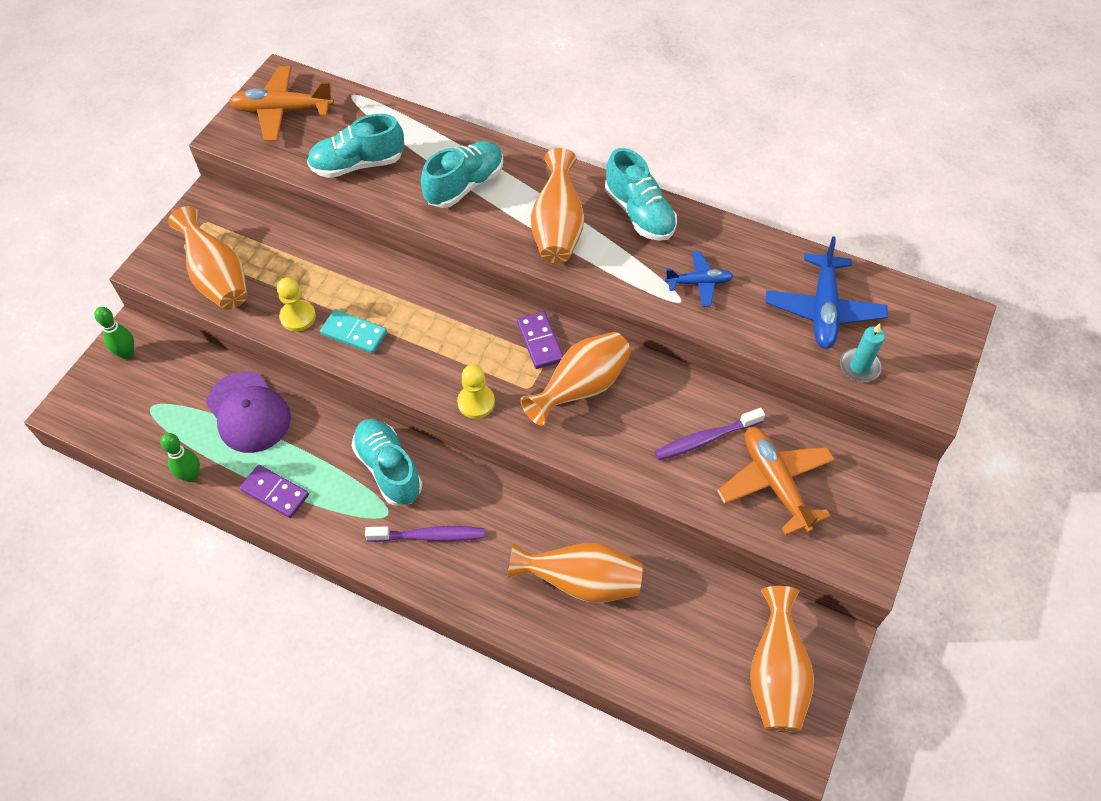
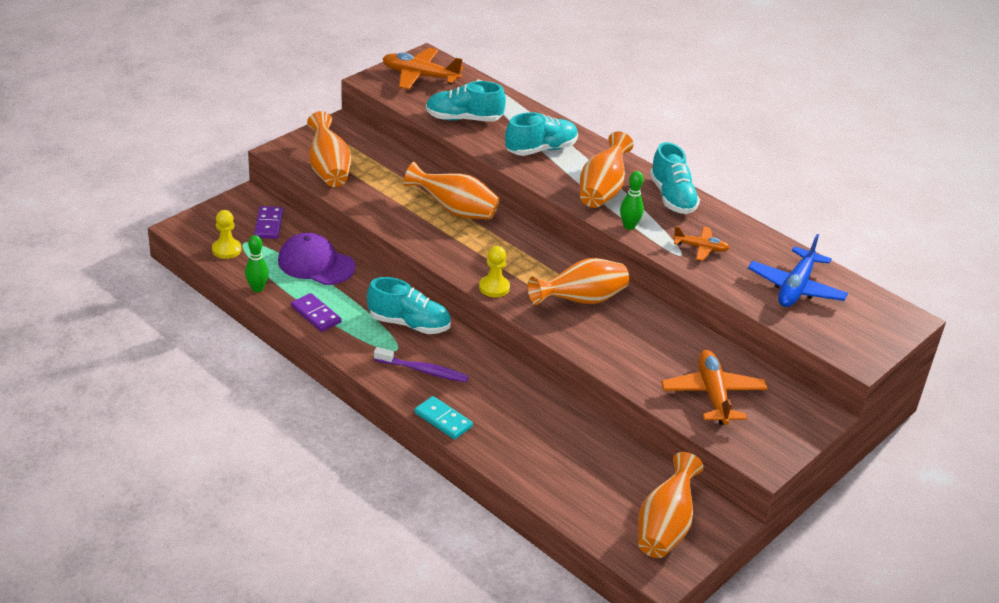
camera: 15 degrees right, 20 degrees down
(127, 353) = (239, 207): green bowling pin -> green bowling pin (629, 226)
(248, 412) = (316, 264): purple cap -> purple cap turned 135 degrees clockwise
(298, 317) = (379, 205): yellow pawn -> yellow pawn (226, 250)
(354, 333) = (418, 225): turquoise domino -> turquoise domino (443, 420)
(388, 469) = (409, 324): turquoise shoe -> turquoise shoe turned 120 degrees clockwise
(540, 342) = (561, 266): purple domino -> purple domino (268, 224)
(581, 582) = (531, 429): orange vase -> orange vase (455, 210)
(698, 283) = (700, 248): blue plane -> orange plane
(705, 439) = (668, 355): purple toothbrush -> none
(859, 367) = (809, 327): turquoise candle -> none

